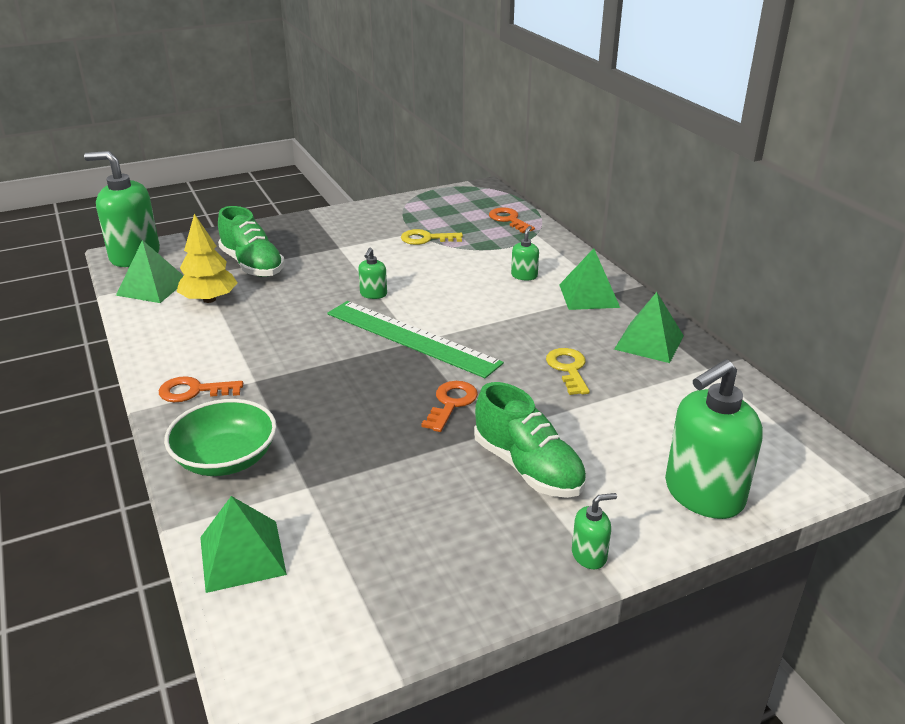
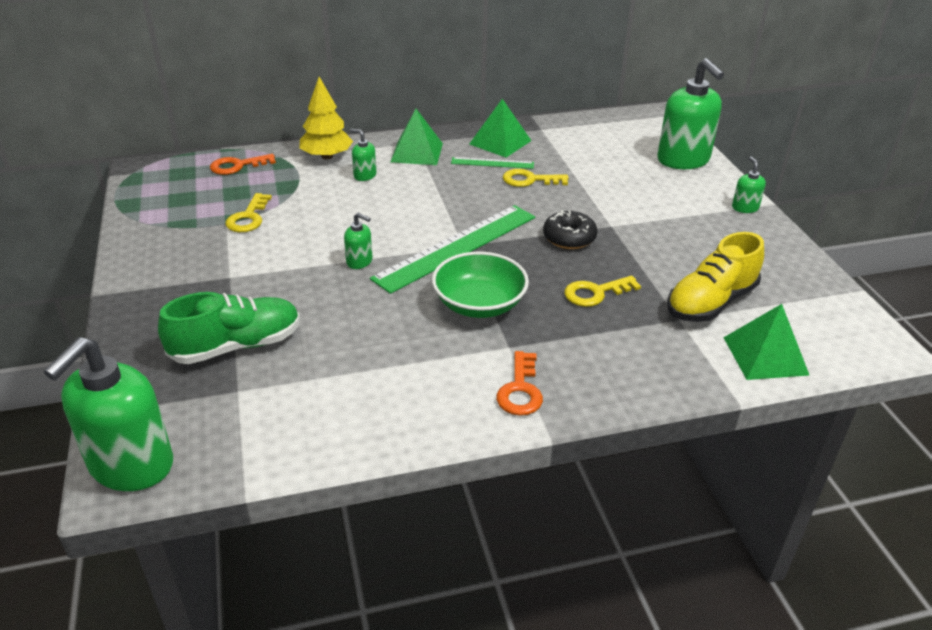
camera: 80 degrees left, 5 degrees up
(152, 287) = (250, 438): green pyramid -> none
(209, 299) = (313, 382): yellow tree -> yellow tree (327, 156)
(226, 459) = (639, 366): green bowl -> green bowl (479, 304)
(342, 513) = (710, 302): none -> yellow shoe
(348, 426) = (595, 293): none -> yellow key
(451, 403) = (569, 238): orange key -> black donut
(528, 468) = (655, 216): green shoe -> none
(594, 342) = (492, 163): none -> green ruler

